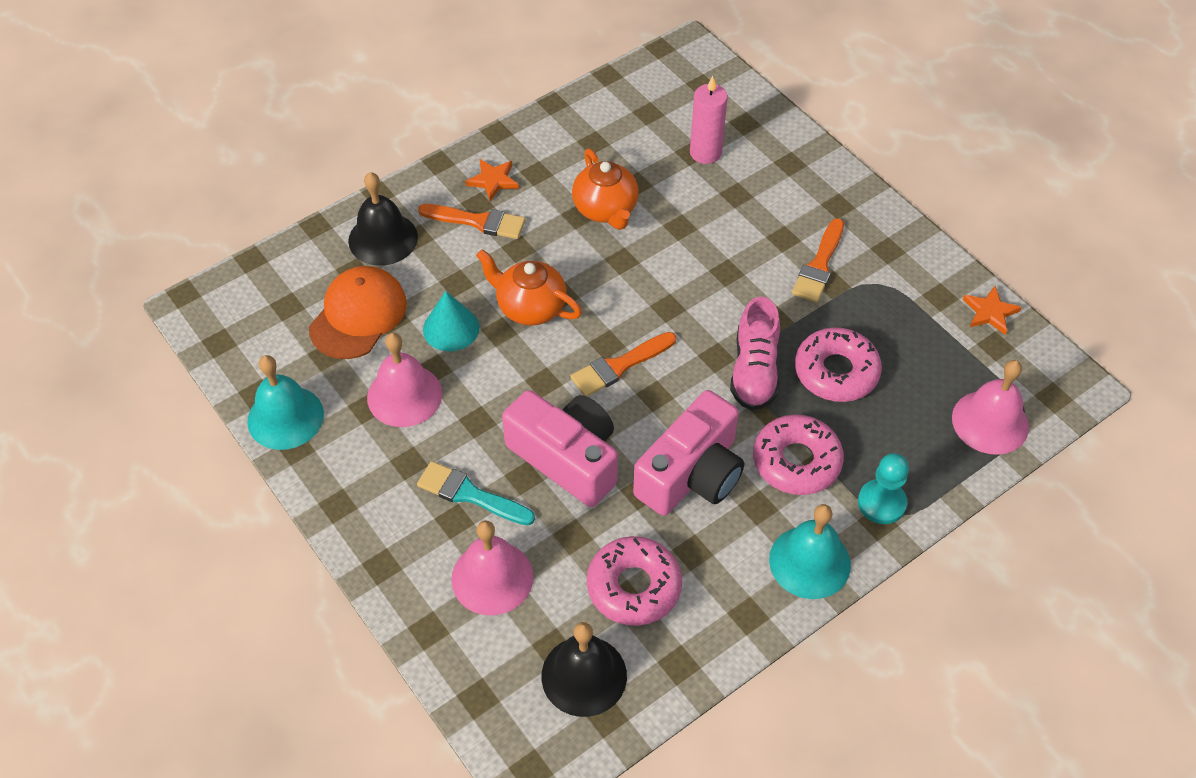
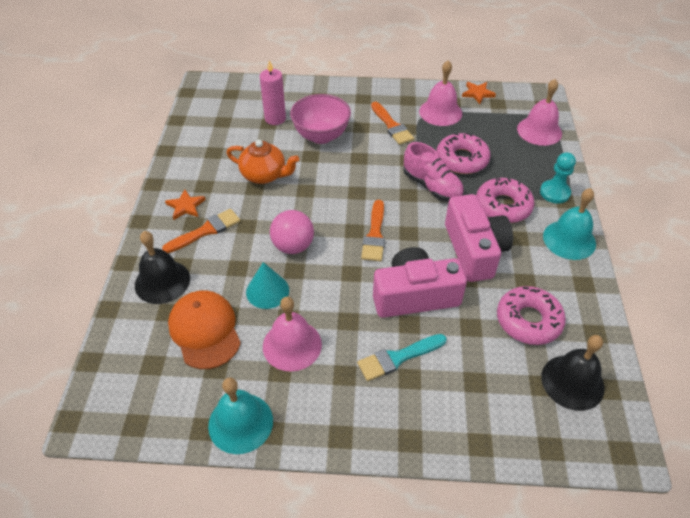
camera: 50 degrees left, 5 degrees down
(492, 577) = (468, 384): pink bell -> pink bell (440, 112)
(530, 307) = (293, 246): orange teapot -> pink ball
(724, 213) = (321, 136): none -> pink bowl

